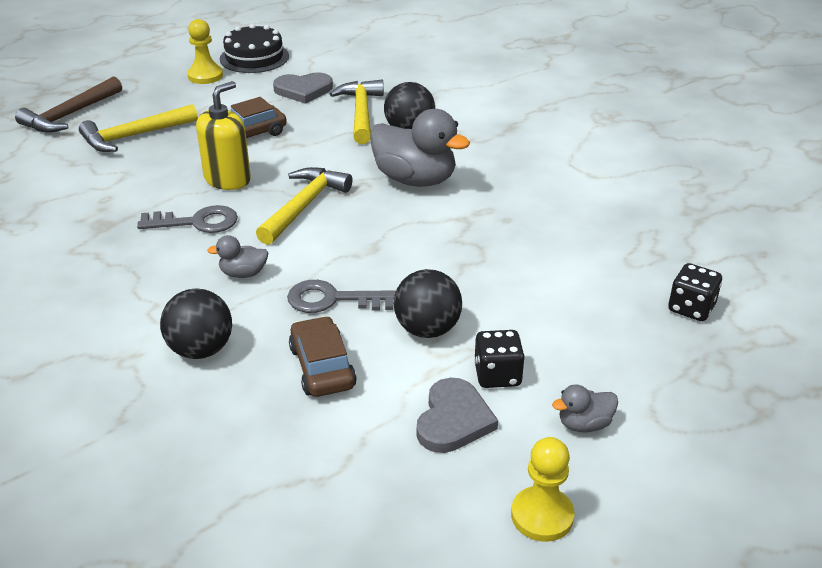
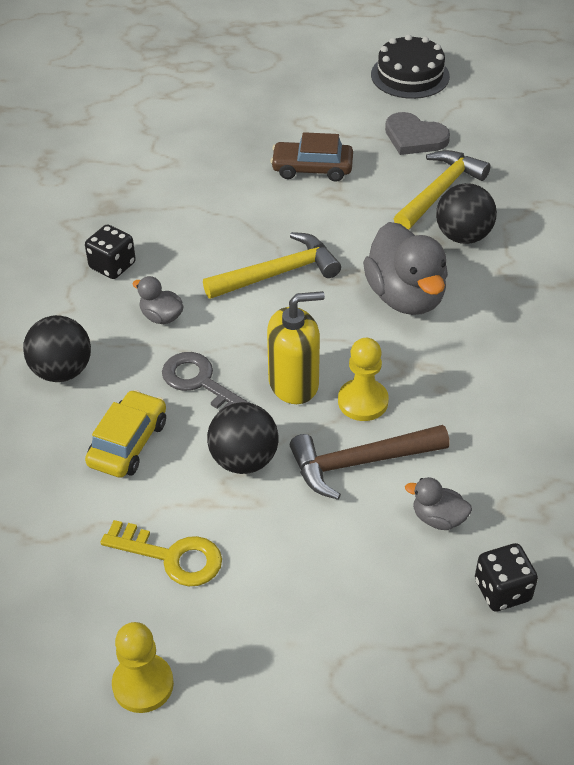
camera: 40 degrees right, 10 degrees up
(70, 115) = (190, 74): brown hammer -> brown hammer (360, 462)
(134, 136) = (218, 123): yellow hammer -> none
(196, 222) = (177, 243): grey key -> none
(205, 76) = (343, 79): yellow pawn -> yellow pawn (363, 401)
(227, 179) = (245, 210): yellow soap dispenser -> yellow soap dispenser (294, 383)
(322, 367) = (128, 443): brown car -> yellow car
(453, 420) = (172, 556): grey heart -> yellow key
(497, 375) = (250, 540): black dice -> black dice (112, 266)
(584, 424) = (267, 633): grey duck -> grey duck (438, 518)

